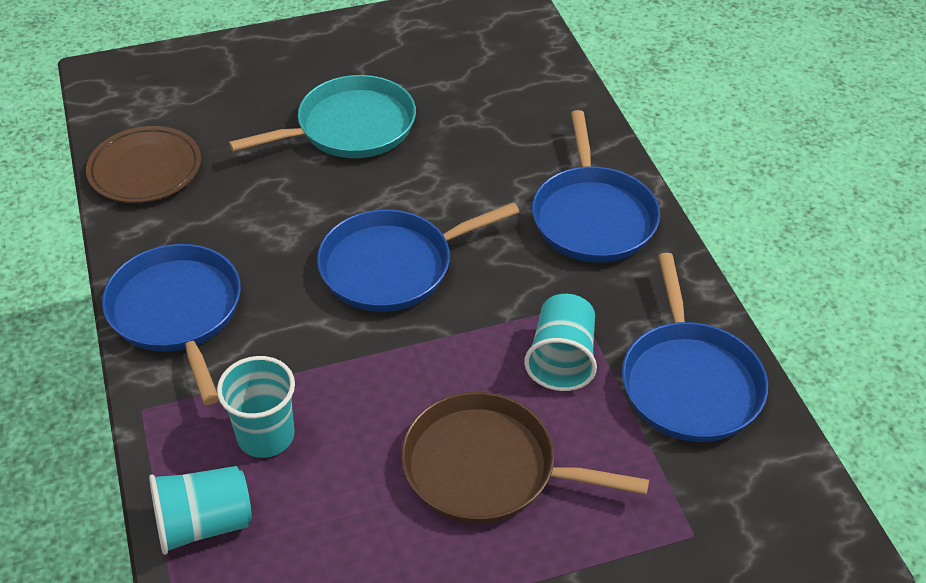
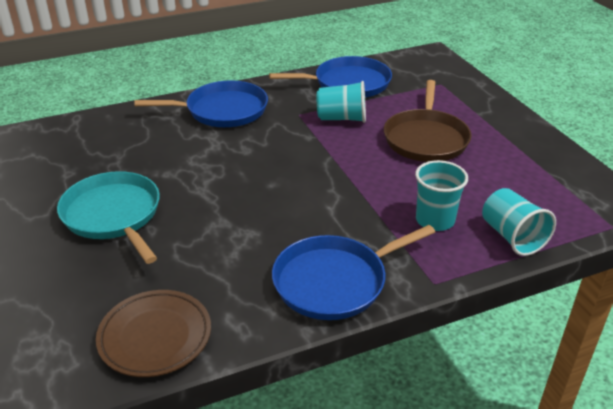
camera: 95 degrees left, 10 degrees down
(393, 266) = (273, 182): blue pan -> none

